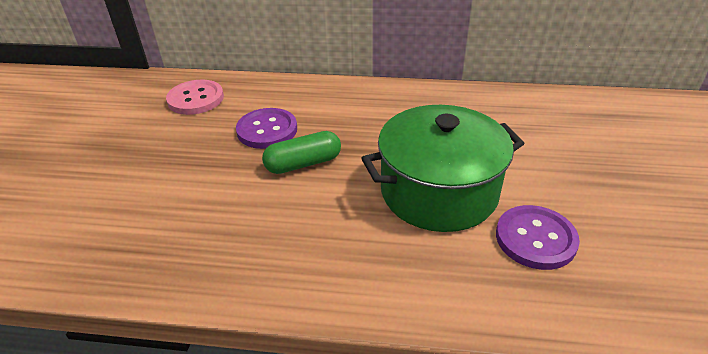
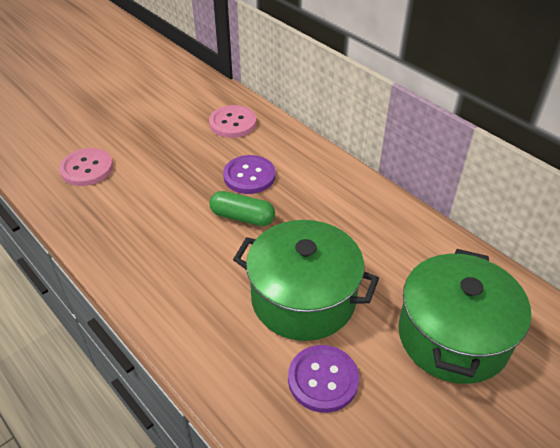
camera: 40 degrees right, 5 degrees up
(66, 215) = (87, 168): none -> pink button
(569, 149) = (453, 336): none -> green pot

